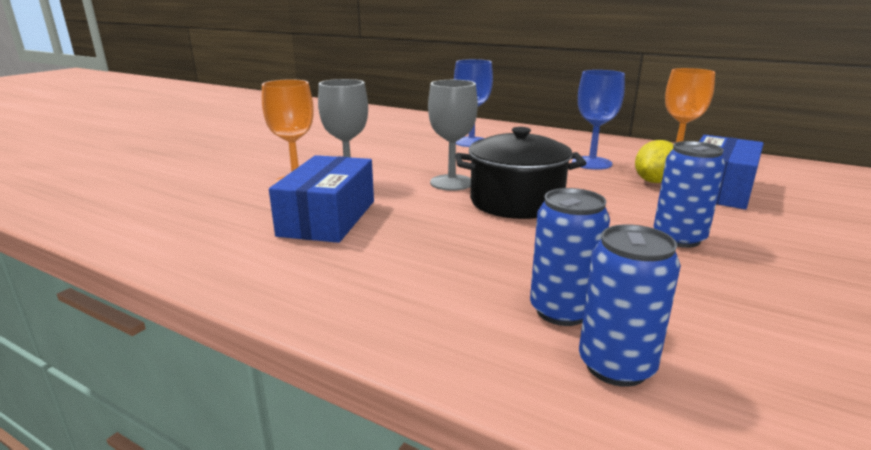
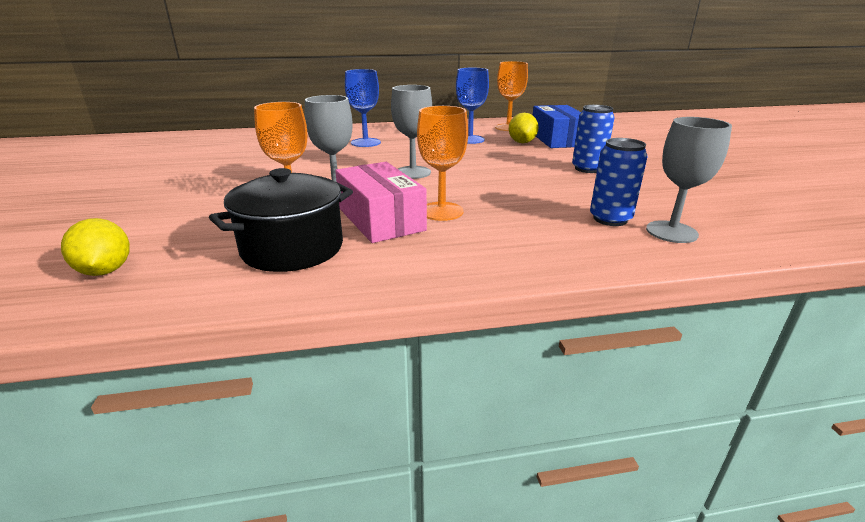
camera: 40 degrees left, 5 degrees up
(108, 194) = (105, 271): none -> yellow lemon
(328, 218) = (381, 219): blue box -> pink box
(392, 229) = (441, 211): none -> orange goblet
(516, 202) = (477, 173): black pot -> black pot (292, 248)
(616, 366) = (671, 232): blue can -> grey goblet

